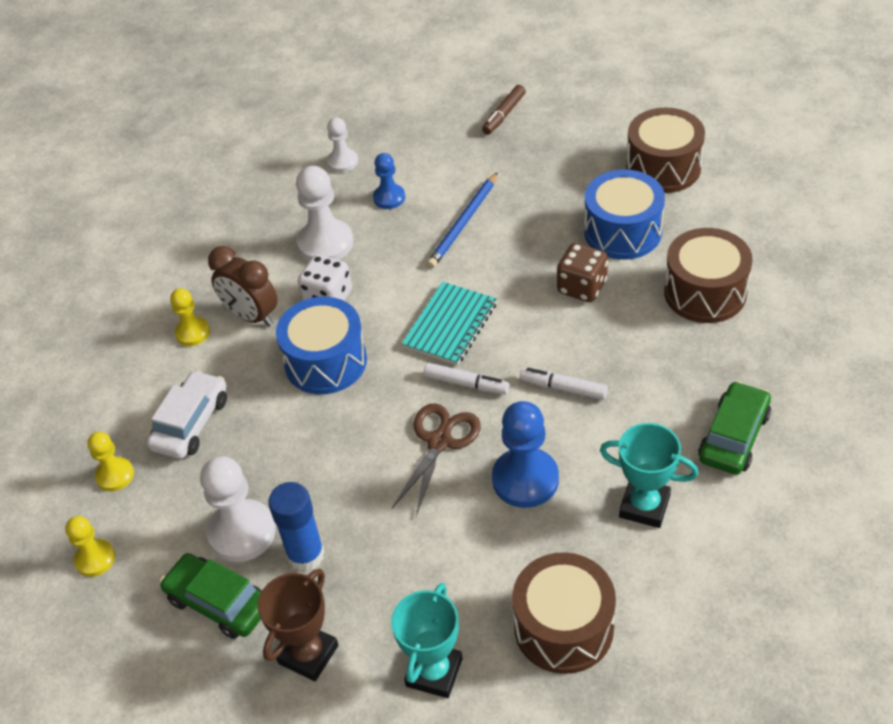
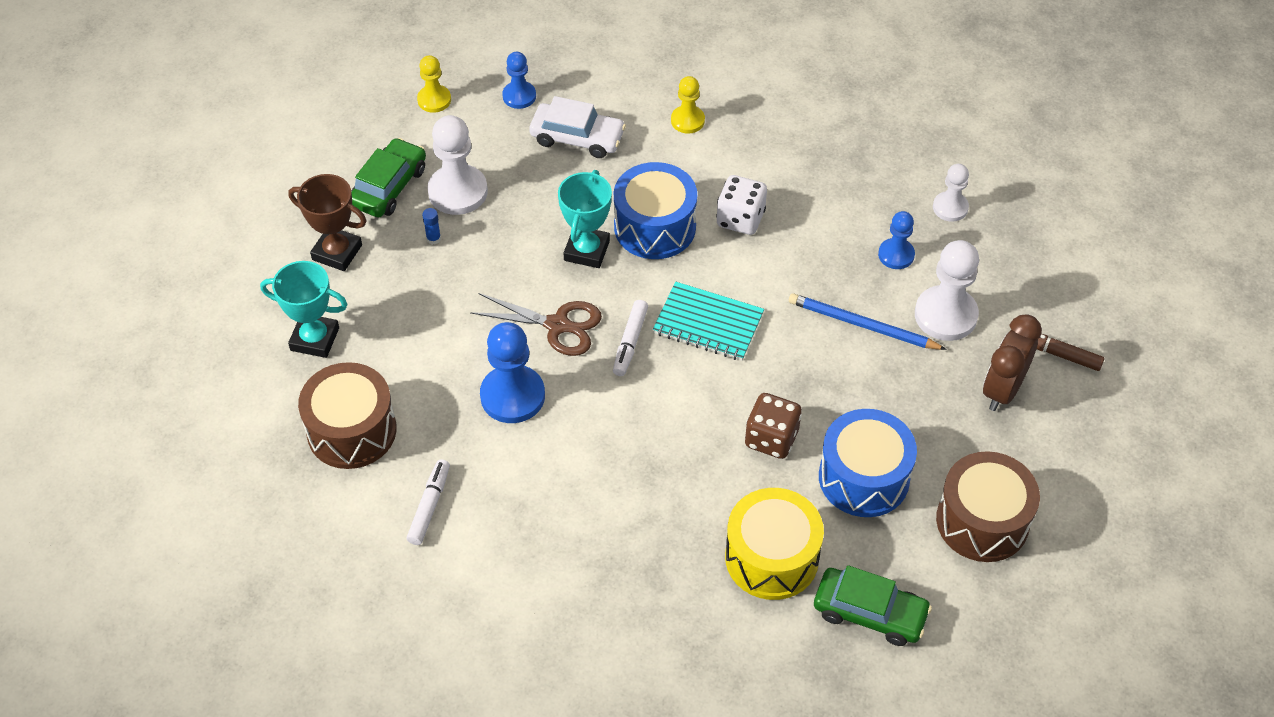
camera: 80 degrees right, 5 degrees up
(115, 475) = (519, 96): yellow pawn -> blue pawn
(251, 316) = (712, 162): brown clock -> brown clock (1002, 390)
(306, 555) = (433, 239): blue glue stick -> blue glue stick, size x0.44
(325, 243) = (819, 207): white pawn -> white pawn (945, 315)
(563, 388) = (627, 424): white marker -> white marker (430, 506)
(644, 506) = (480, 494): turquoise trophy -> turquoise trophy (587, 250)
(705, 292) = (771, 557): brown drum -> yellow drum
(734, 436) = (565, 576): green car -> green car (869, 613)

